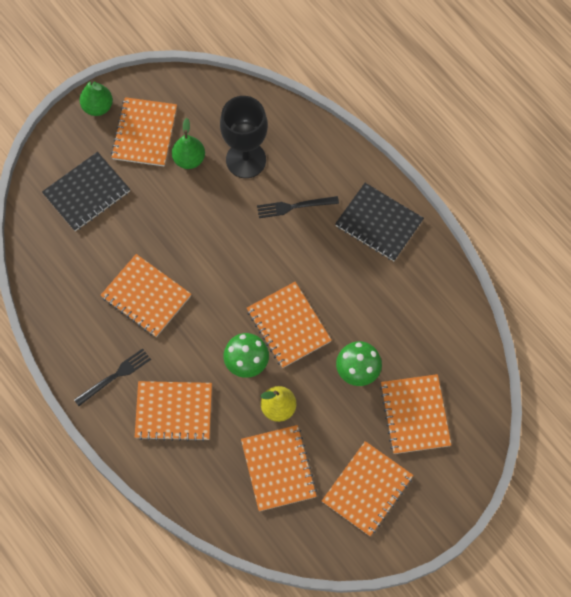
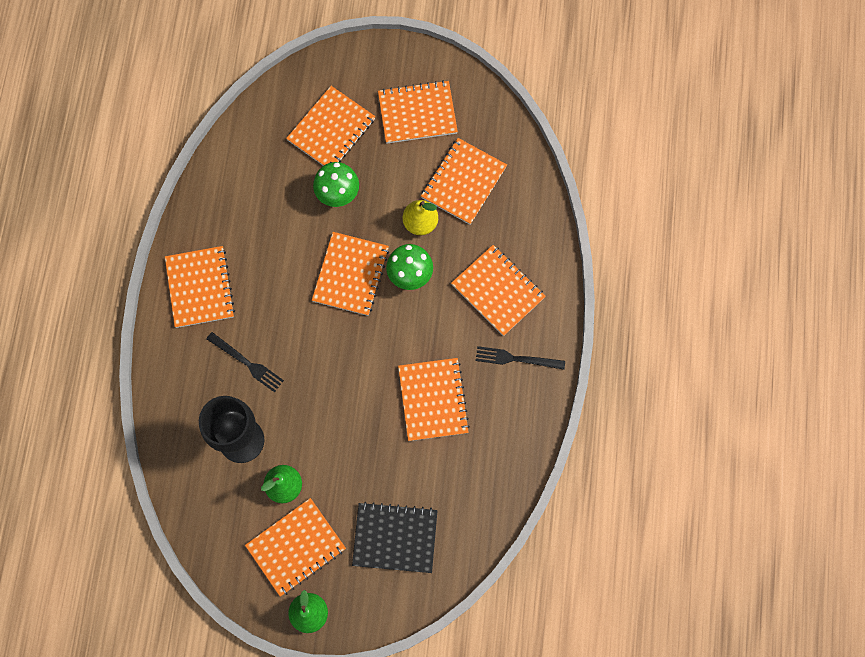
camera: 135 degrees left, 5 degrees up
(379, 223) = (200, 287): black notebook -> orange notebook

